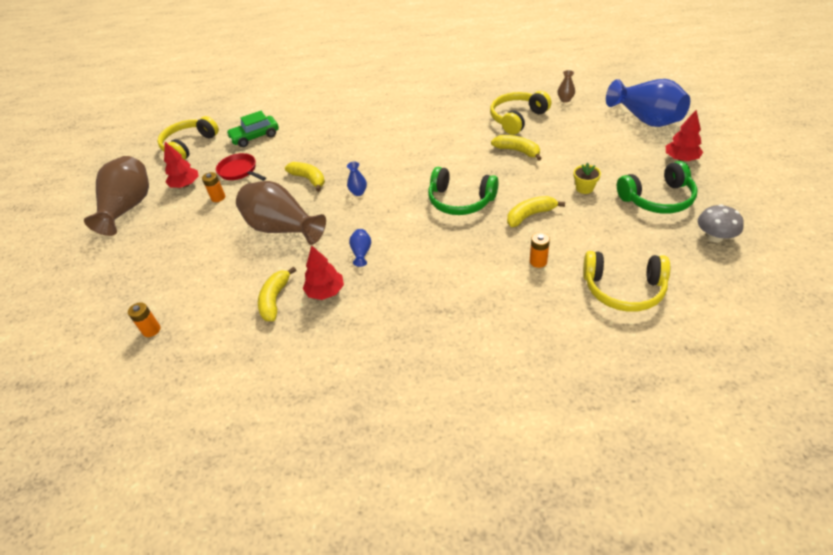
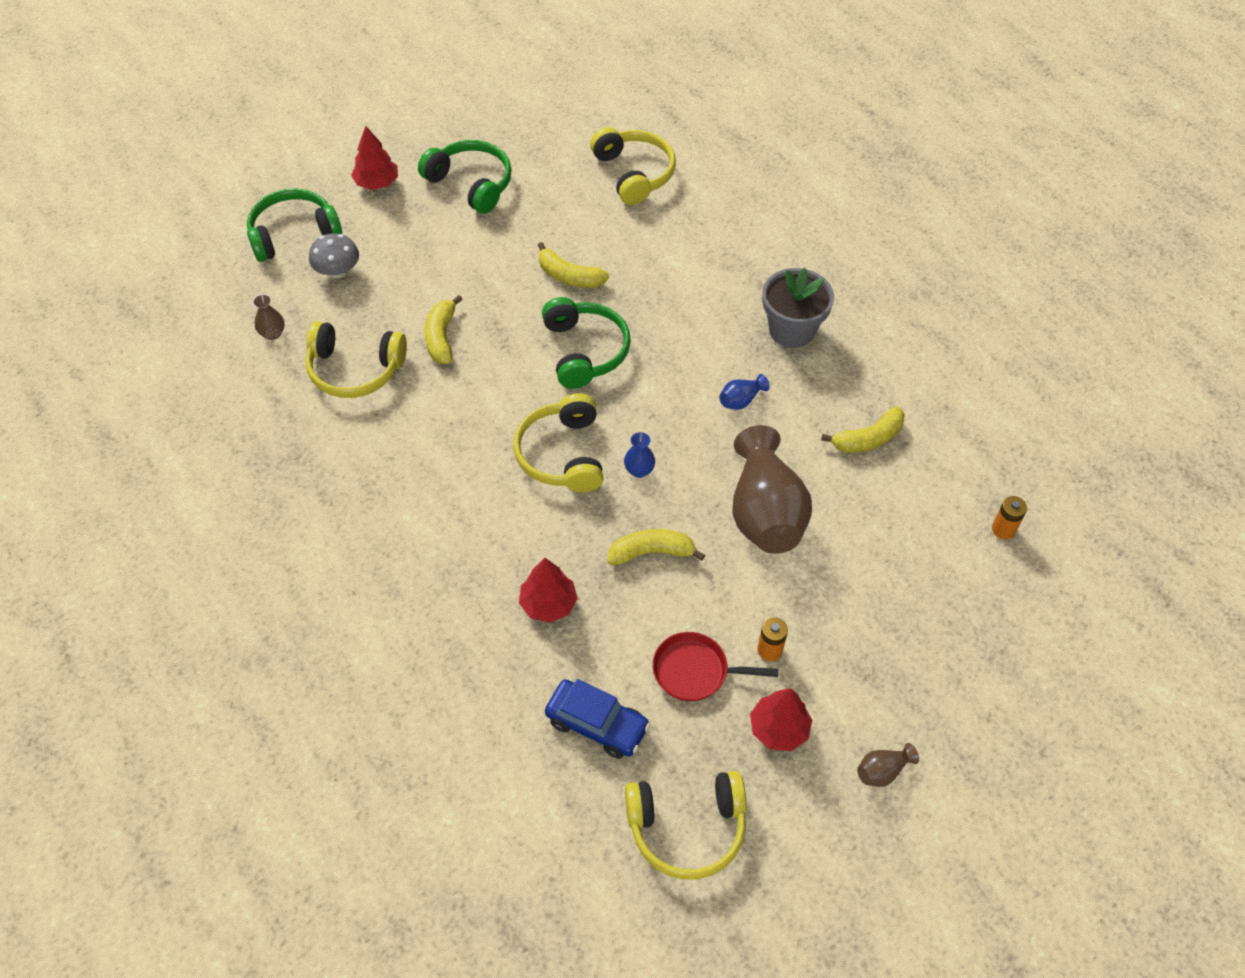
camera: 130 degrees left, 10 degrees up
(128, 208) = (882, 771): brown vase -> brown vase, size x0.41
(239, 171) = (695, 671): red pan -> red pan turned 90 degrees clockwise
(255, 137) = (597, 724): green car -> blue car
(309, 179) = (651, 552): yellow banana -> yellow banana turned 75 degrees clockwise
(325, 292) = (820, 399): red tree -> red tree (548, 604)
(392, 307) = (791, 330): none -> grey flower pot
(396, 169) = (562, 454): none -> yellow headphones
(538, 261) = (640, 243): orange battery -> none
(584, 188) = (487, 247): yellow flower pot -> none
(645, 119) = (293, 234): blue vase -> green headphones
(714, 237) = (512, 131): grey mushroom -> grey mushroom (337, 271)

